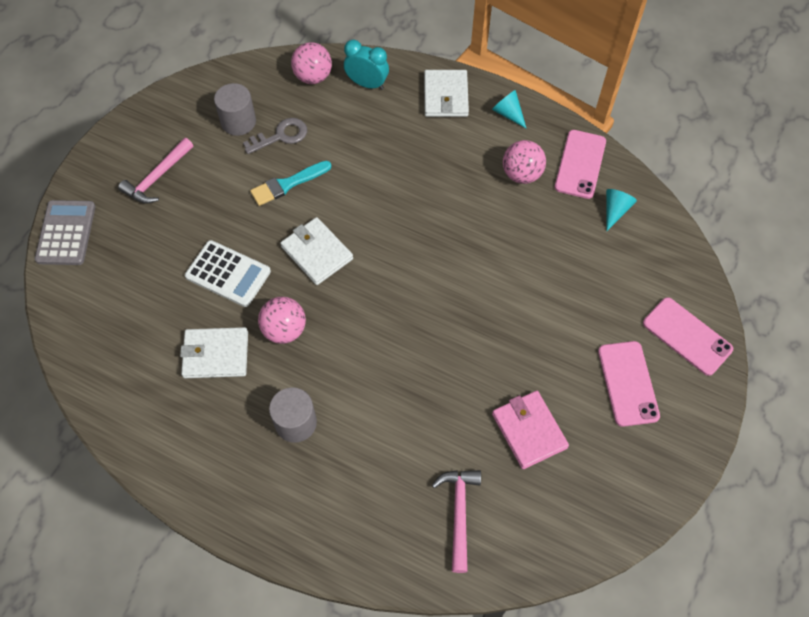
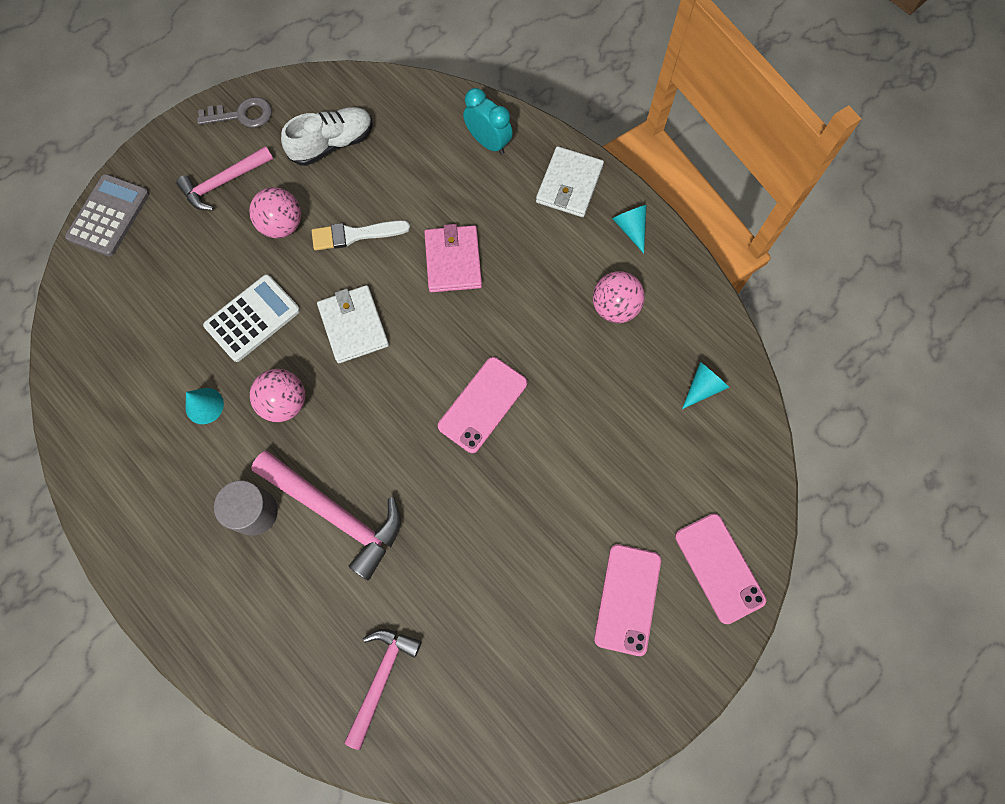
camera: 20 degrees right, 10 degrees up
(216, 354) = (204, 405): white wallet -> turquoise cone
(228, 274) = (252, 318): white calculator -> white calculator turned 90 degrees counterclockwise
(238, 121) = (332, 144): grey cylinder -> white shoe
(281, 136) = (371, 175): grey key -> grey key (242, 115)
(287, 184) = (355, 235): turquoise brush -> white brush
(313, 77) = (433, 115): pink ball -> pink ball (282, 225)
(365, 400) = (335, 513): none -> pink hammer
(529, 431) = (495, 613): pink wallet -> pink wallet (453, 261)
(580, 164) = (687, 317): pink phone -> pink phone (483, 404)

